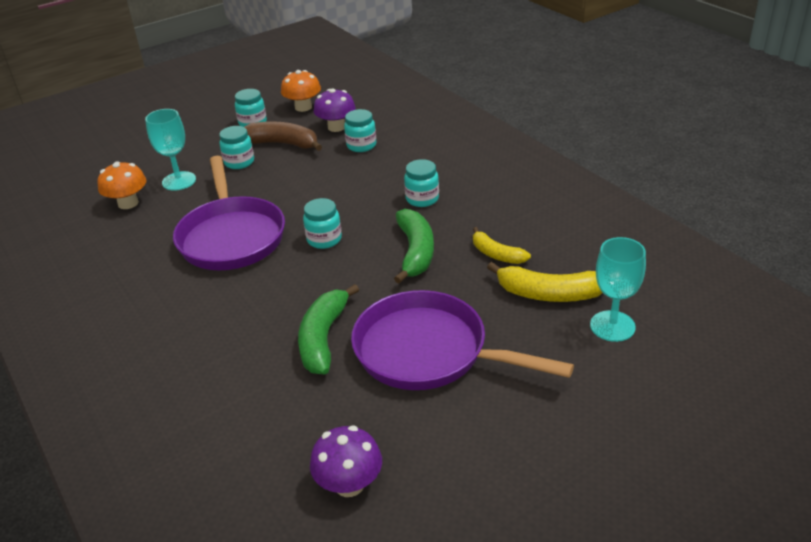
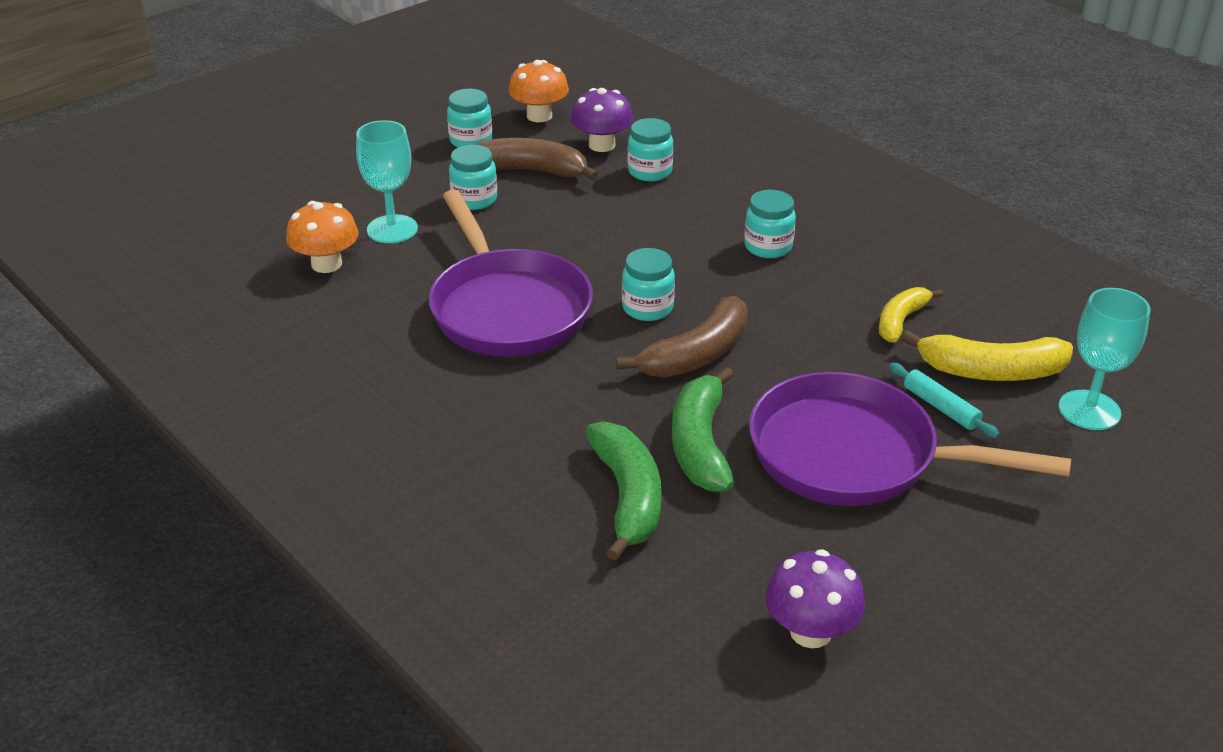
camera: 10 degrees left, 0 degrees up
(345, 273) = (696, 354): none -> brown banana
(415, 252) = (786, 321): green banana -> green banana (628, 497)
(496, 254) = (901, 321): yellow banana -> yellow banana turned 90 degrees clockwise
(503, 319) = (941, 407): none -> turquoise rolling pin

